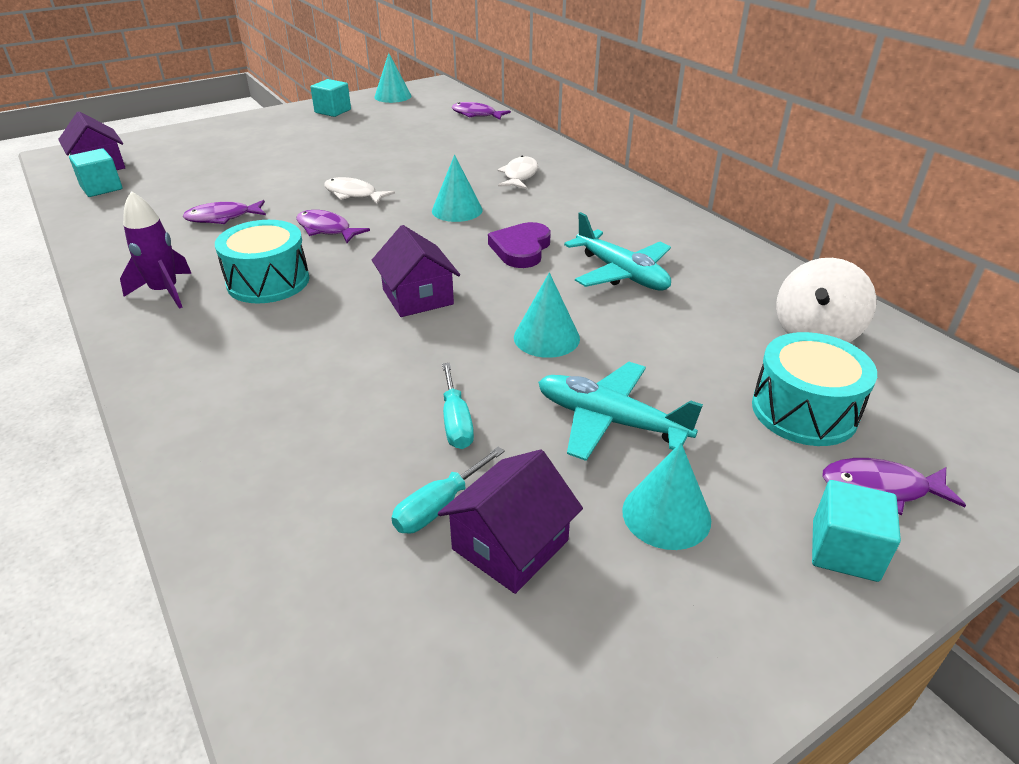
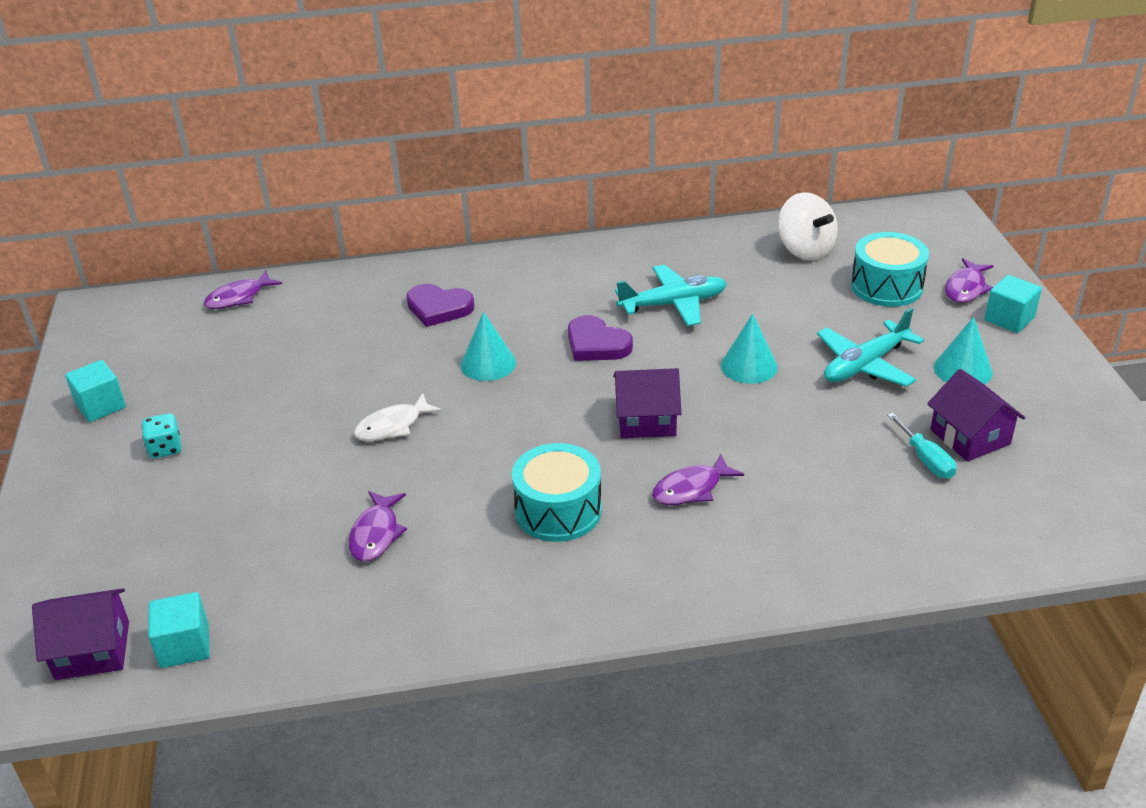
camera: 65 degrees left, 0 degrees up
(165, 292) = (533, 588): purple rocket -> none
(297, 136) = (165, 448): none -> turquoise dice
(326, 229) = (468, 457): purple fish -> purple fish (691, 489)
(392, 96) = (100, 347): turquoise cone -> none
(456, 422) = (838, 434): turquoise screwdriver -> none
(519, 176) = (439, 308): white fish -> purple heart

